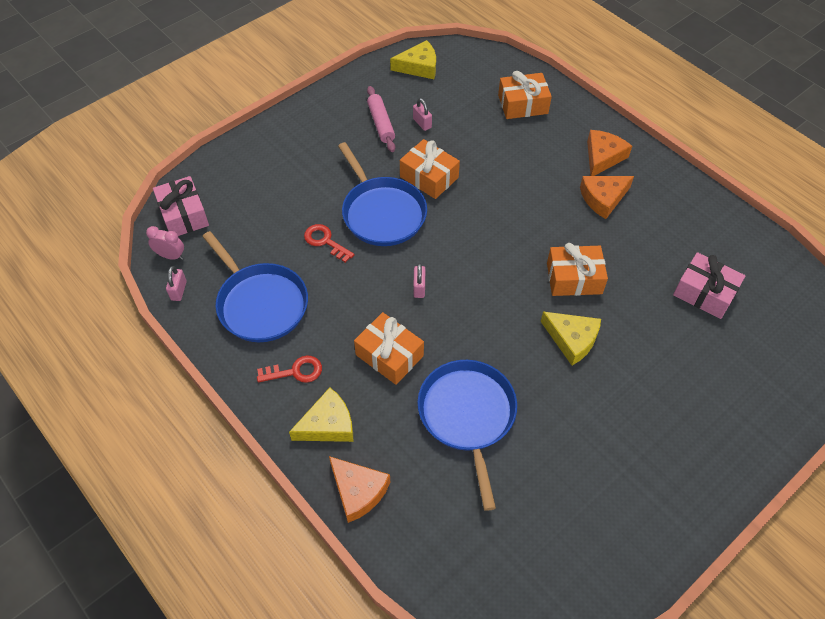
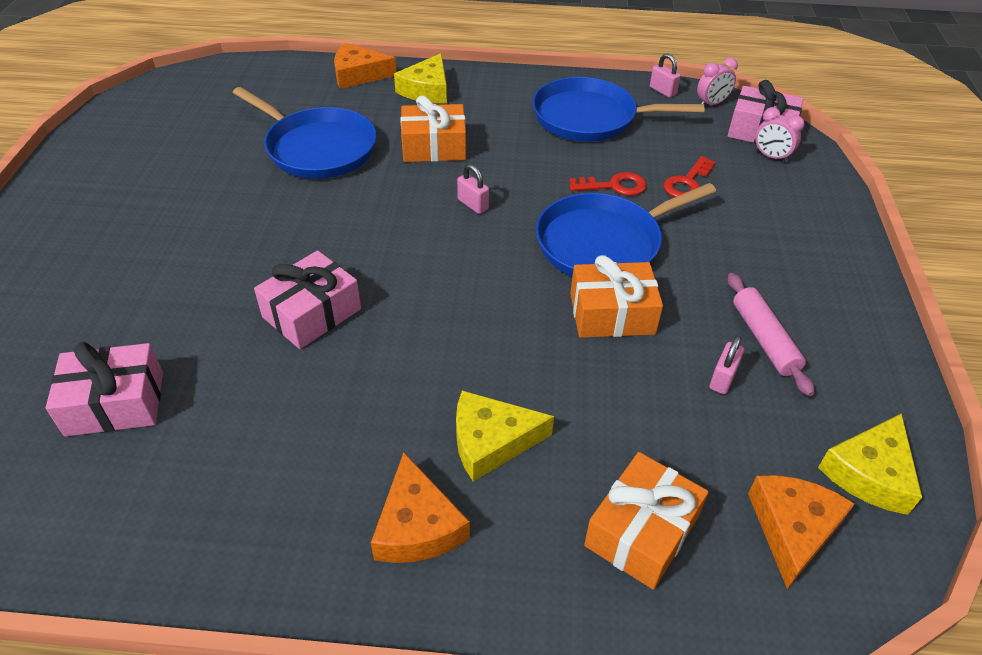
camera: 135 degrees right, 10 degrees down
(212, 195) = (771, 157): none -> pink clock
(295, 371) = (495, 100): red key -> red key (687, 182)
(381, 123) = (764, 339): pink rolling pin -> pink rolling pin turned 45 degrees clockwise
(382, 213) = (603, 243): blue pan -> blue pan turned 45 degrees counterclockwise
(422, 123) = (722, 379): pink padlock -> pink padlock turned 75 degrees counterclockwise
(572, 339) = (264, 253): yellow cheese -> yellow cheese (491, 441)
(574, 278) = (312, 313): orange gift -> pink gift
(603, 198) = (358, 447): orange cheese -> orange cheese (792, 529)

